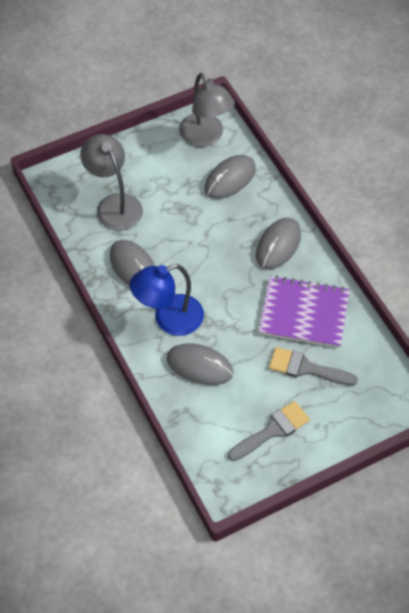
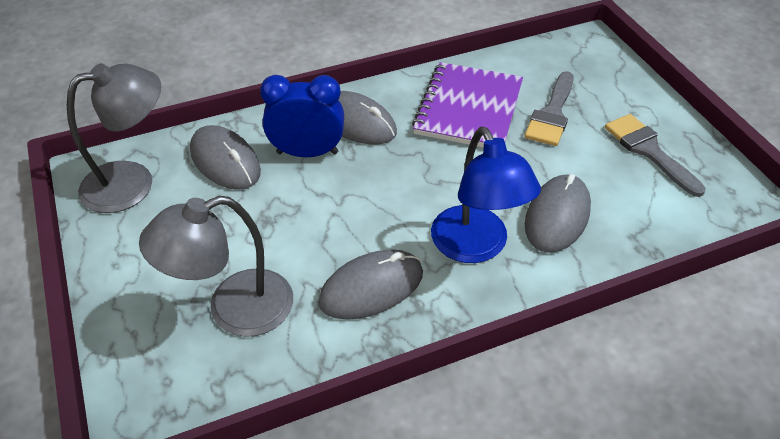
camera: 85 degrees left, 10 degrees down
(243, 221) = (307, 152): none -> blue clock

